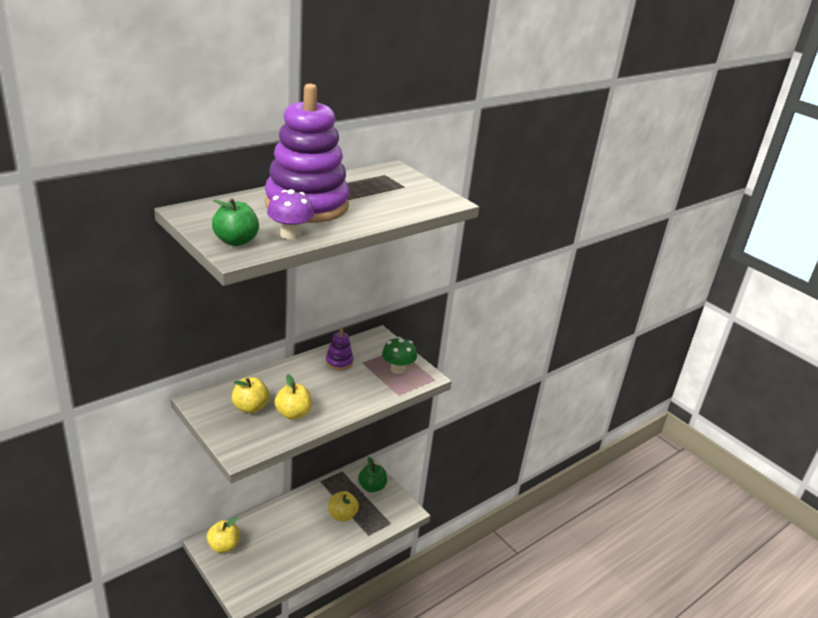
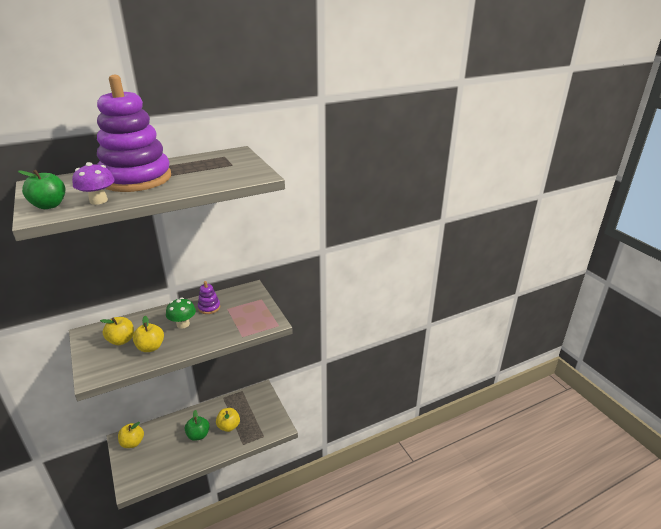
camera: 15 degrees right, 0 degrees up
(372, 487) = (260, 405): green apple -> green apple (198, 435)
(397, 369) = (252, 315): green mushroom -> green mushroom (183, 324)

